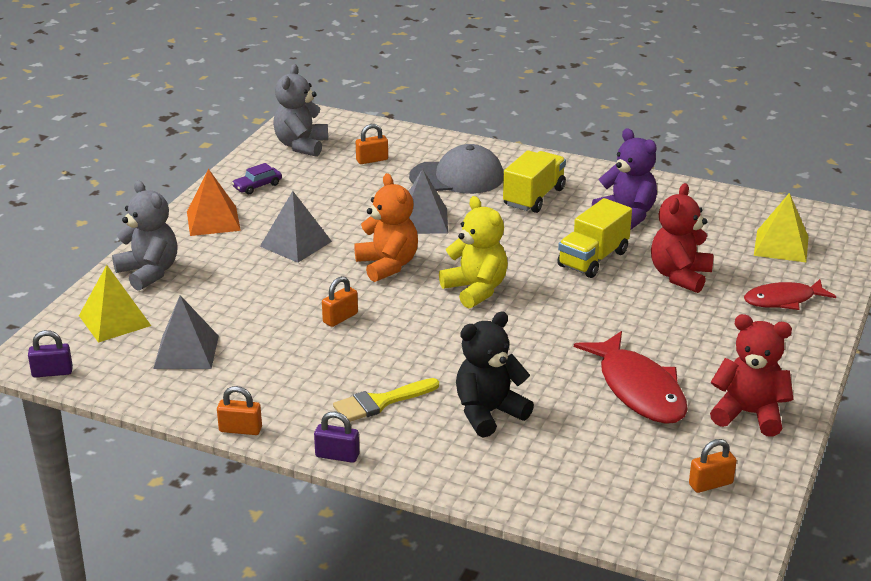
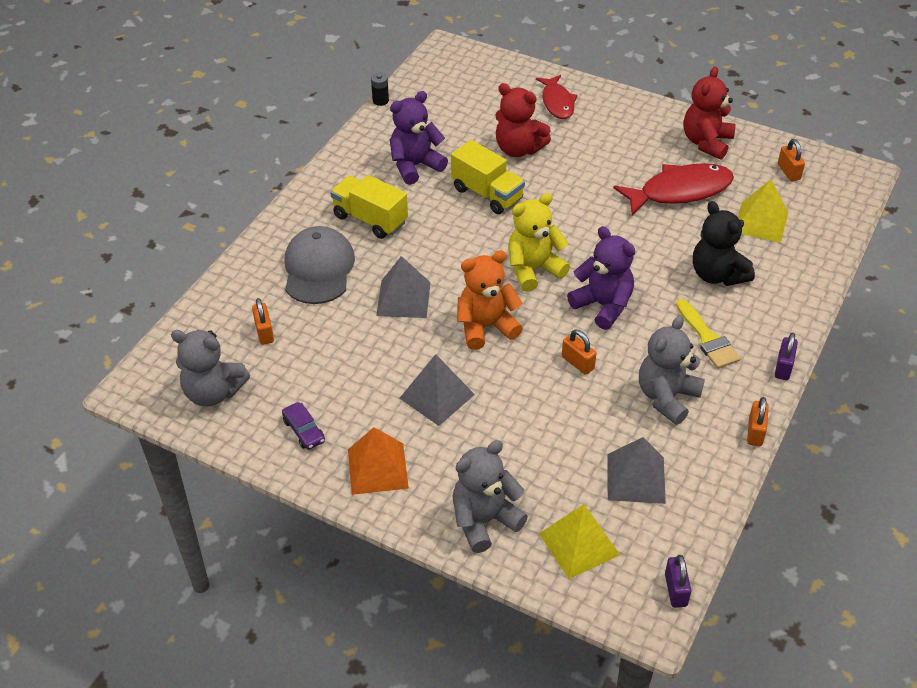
camera: 85 degrees left, 15 degrees up
(292, 372) = (667, 397): none -> grey teddy bear
(426, 333) = (603, 306): none -> purple teddy bear
(732, 190) = (380, 100): none -> black battery
(781, 246) = (476, 90): yellow pyramid -> yellow pyramid (761, 222)

